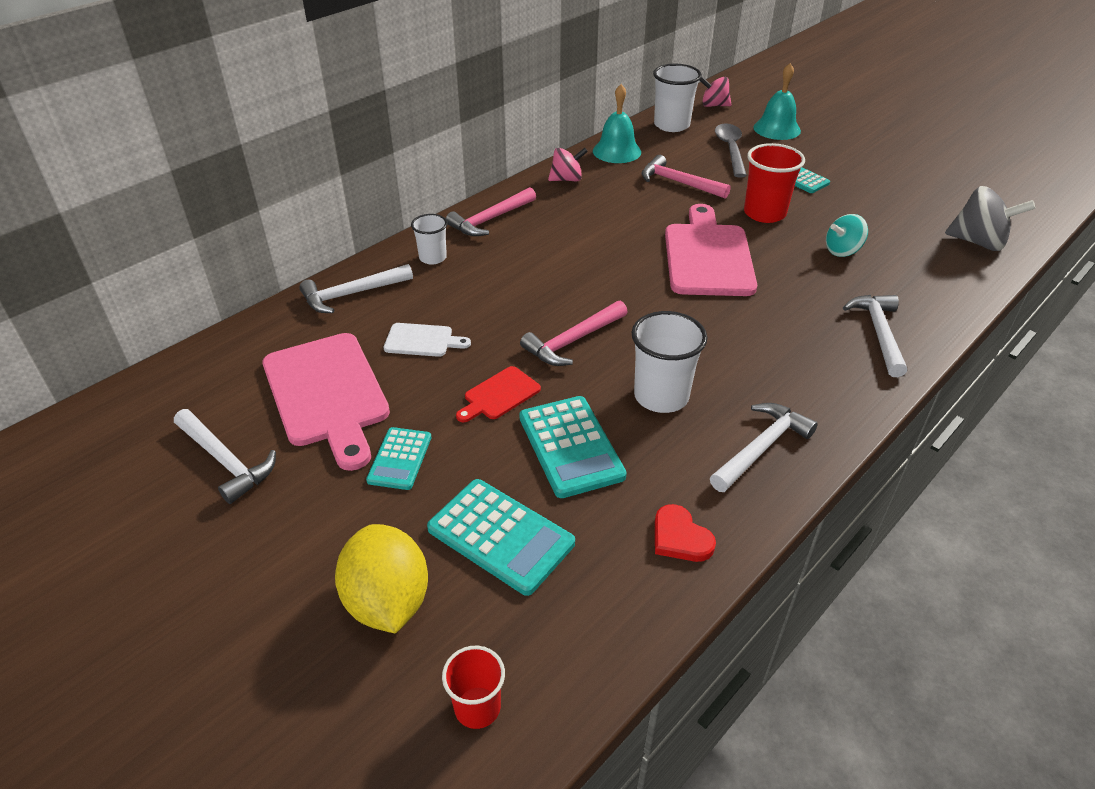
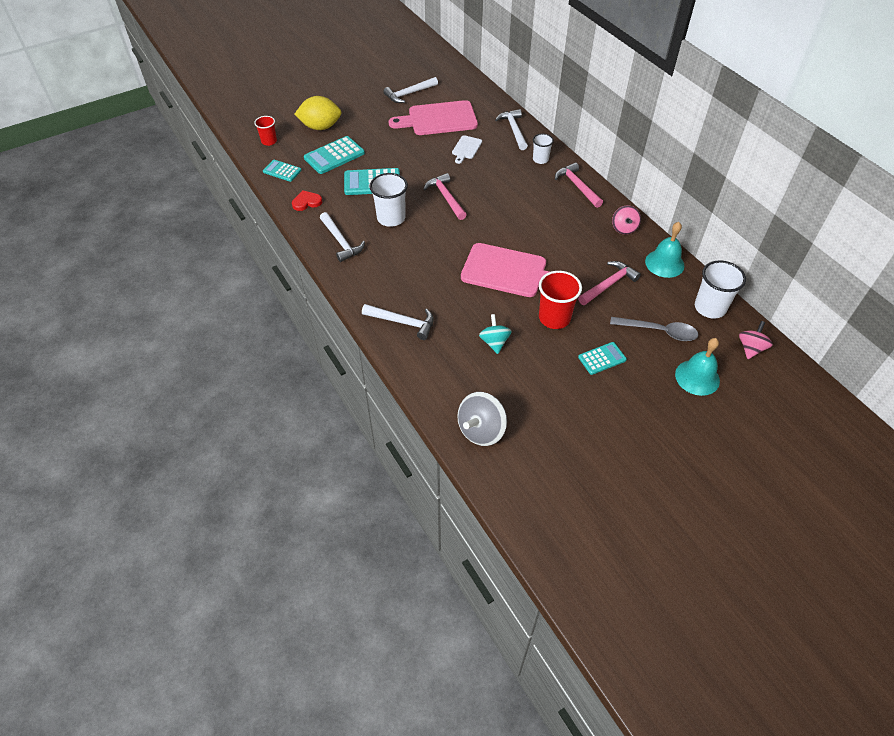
camera: 105 degrees right, 10 degrees up
(399, 459) = (389, 135): turquoise calculator -> turquoise calculator (282, 171)
(499, 395) = (416, 167): red cutting board -> none

